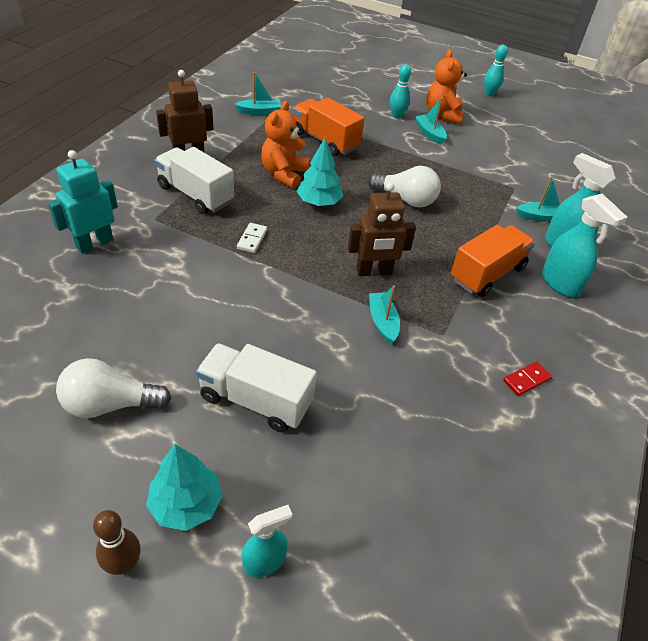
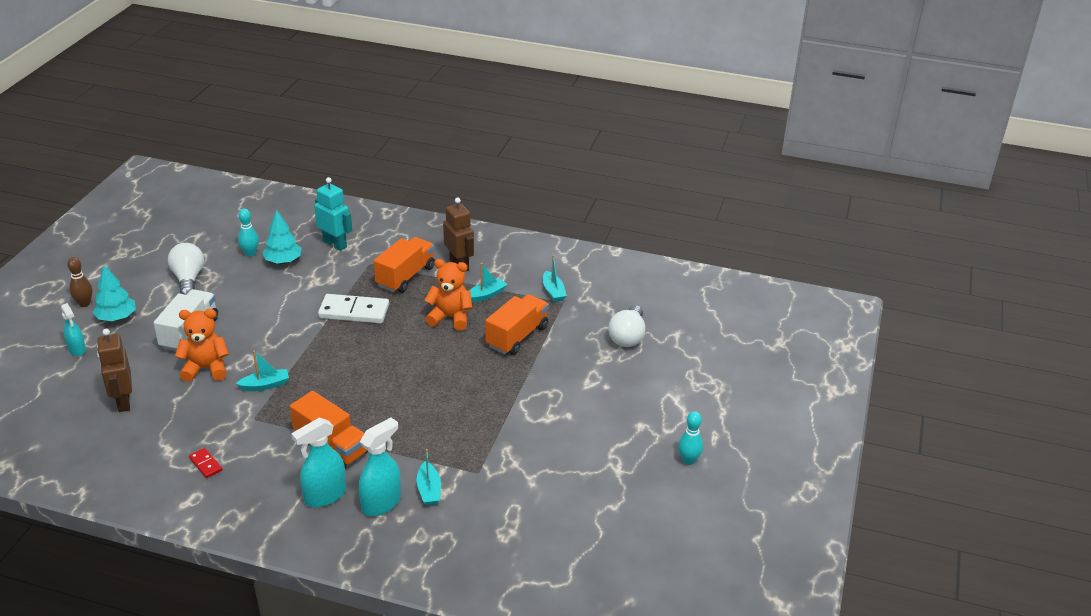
camera: 85 degrees right, 10 degrees down
(195, 195) = (405, 276): white truck -> orange truck
(252, 239) = (354, 311): white domino -> white domino, size x2.06
(319, 202) = (413, 341): turquoise tree -> turquoise tree (283, 261)
(374, 272) = (324, 378): brown robot -> brown robot (123, 402)
(397, 116) = (591, 383): turquoise bowling pin -> turquoise bowling pin (250, 253)
(406, 199) = (432, 393): white light bulb -> white light bulb (627, 337)
(429, 133) = (563, 408): turquoise boat -> turquoise boat (486, 295)
(443, 115) = (611, 418): orange teddy bear -> orange teddy bear (206, 369)

